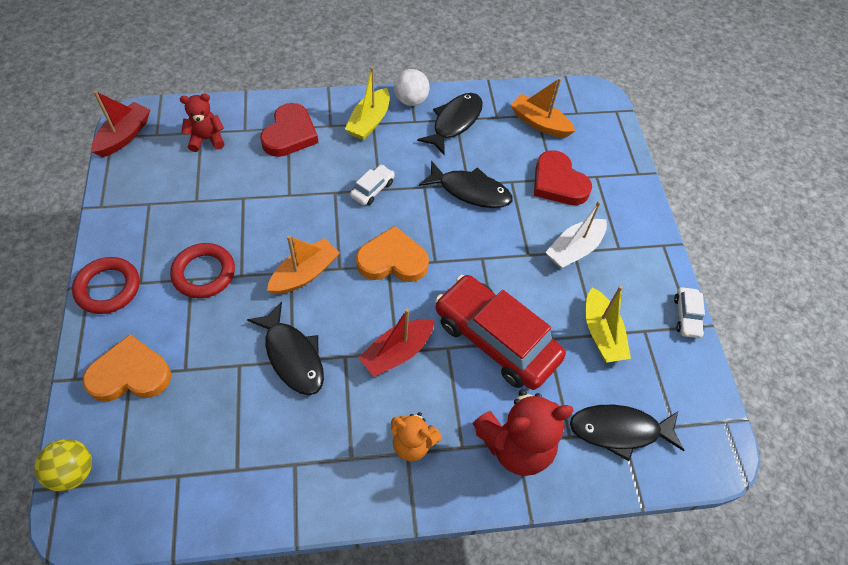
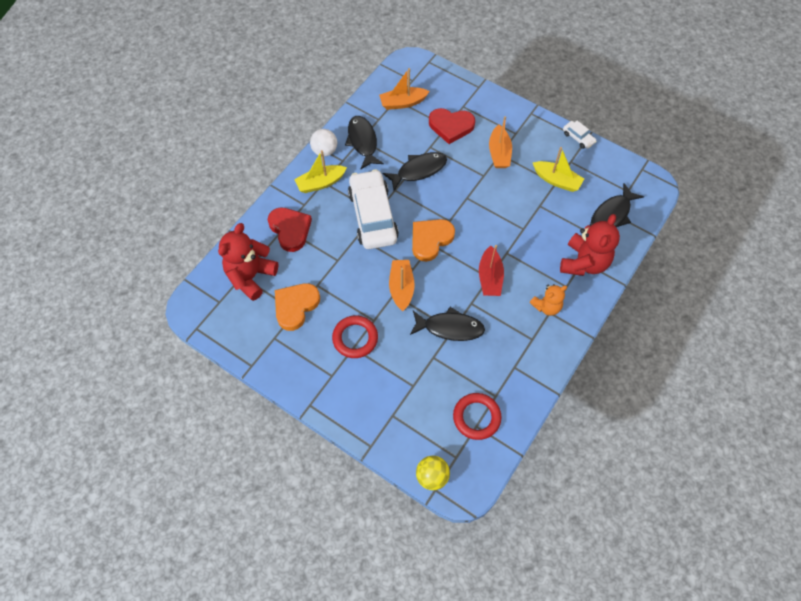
camera: 45 degrees left, 5 degrees up
(108, 288) = (320, 394): red ring -> red ring (476, 417)
(124, 136) = (203, 320): red boat -> none
(130, 374) = (392, 415): orange heart -> orange heart (295, 306)
(207, 139) = (251, 276): red teddy bear -> red teddy bear, size x1.69
(369, 122) = (320, 183): yellow boat -> yellow boat turned 90 degrees clockwise
(372, 189) = (373, 216): white car -> white car, size x2.34
(496, 339) = (520, 228): red car -> none
(574, 249) = (499, 153): white boat -> orange boat

